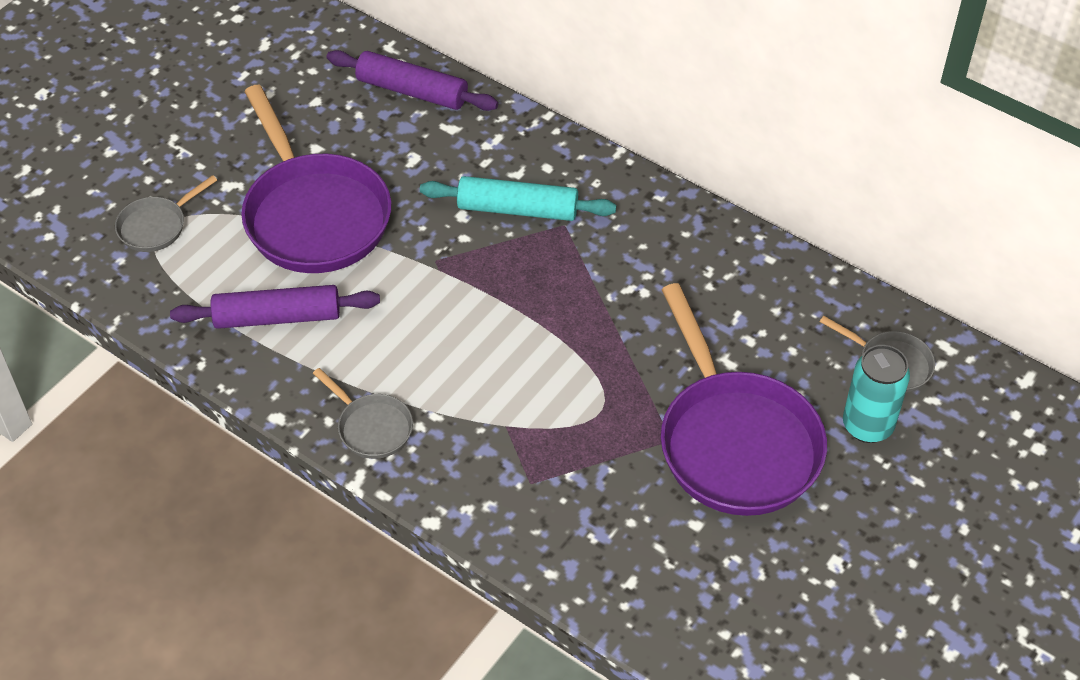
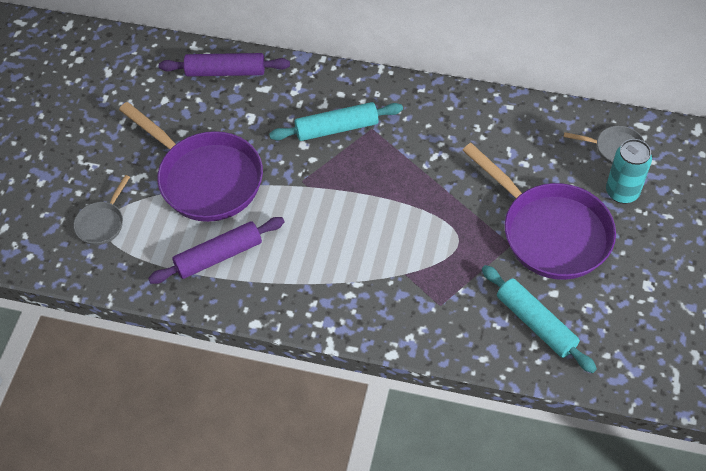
camera: 20 degrees left, 5 degrees up
(371, 427) = (320, 307): grey pan -> none
(648, 554) = (536, 323): none -> turquoise rolling pin

